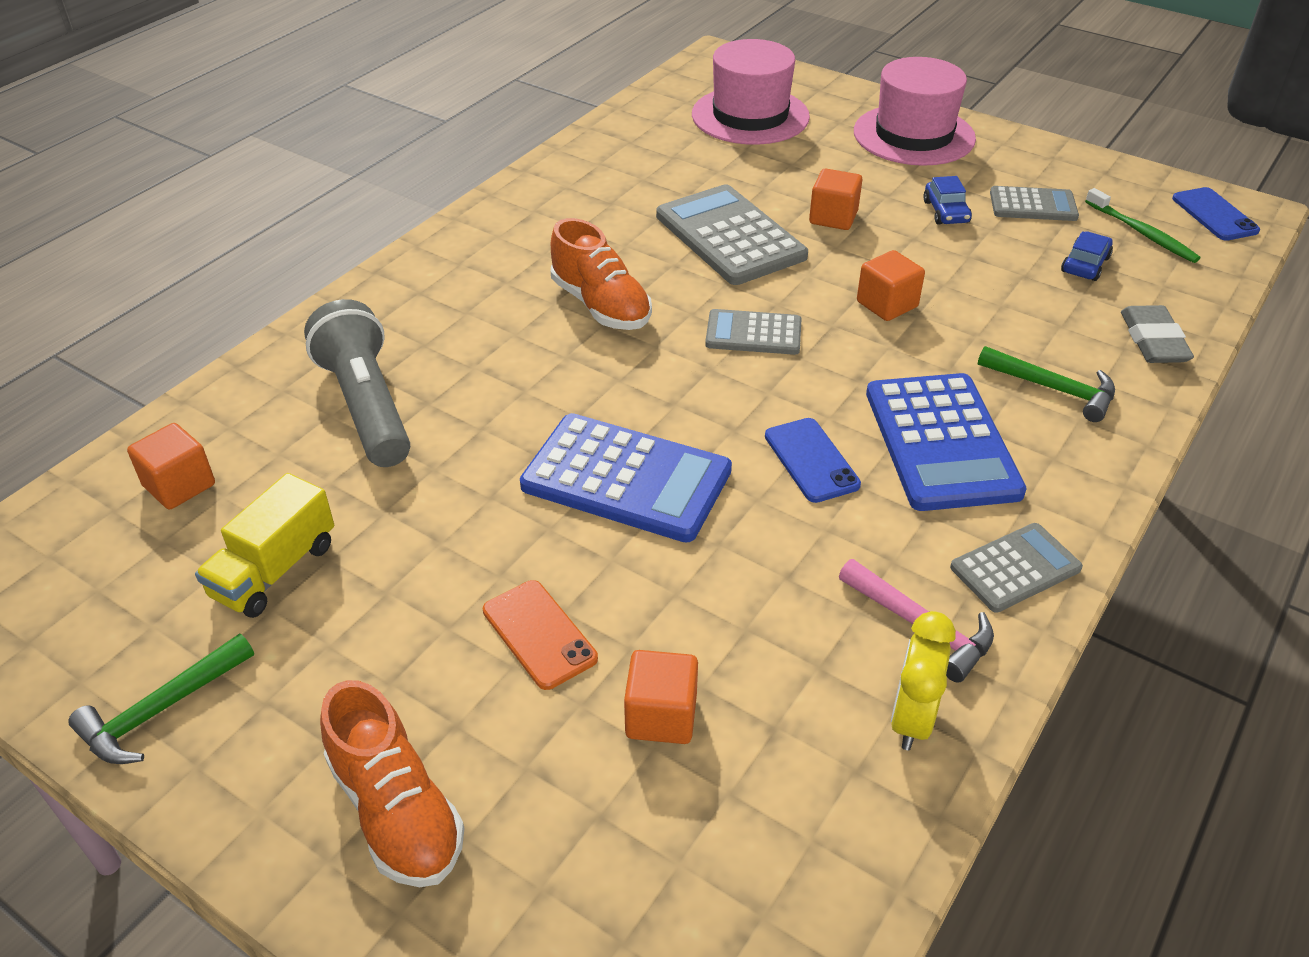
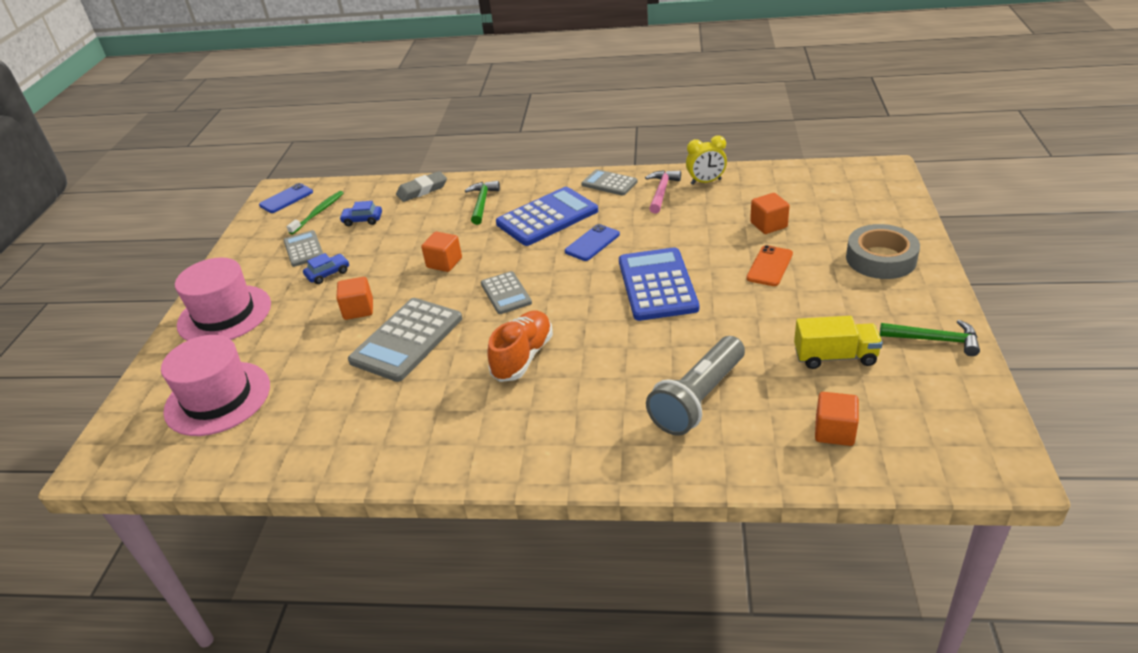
camera: 115 degrees left, 5 degrees down
(396, 810) = (881, 259): orange shoe -> grey tape

